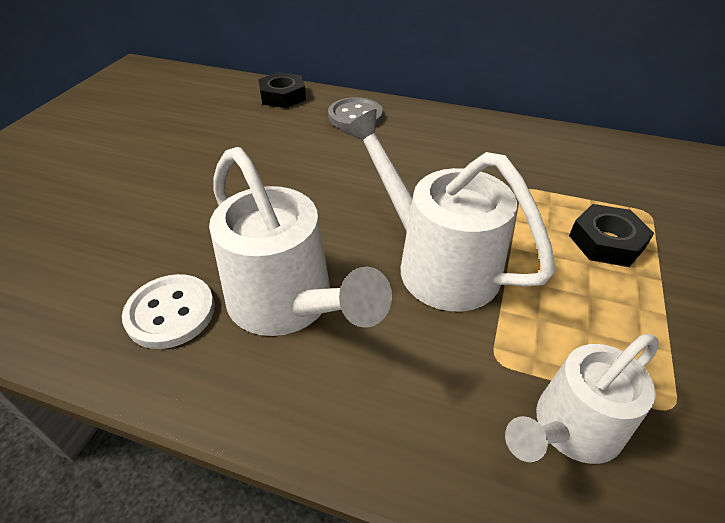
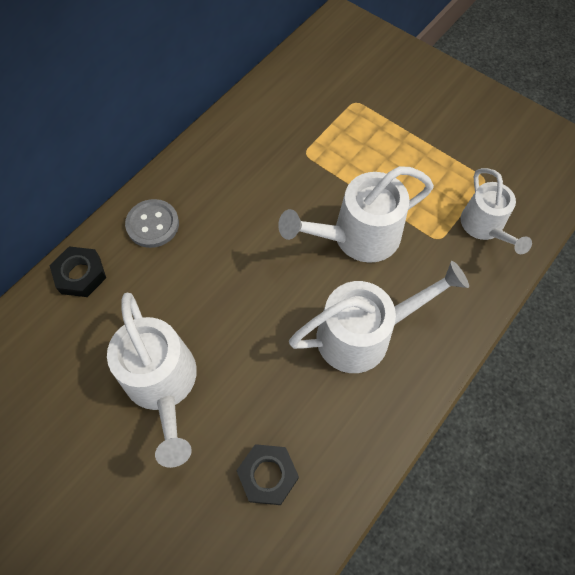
camera: 70 degrees left, 20 degrees up
(170, 313) = (348, 409): white button -> none
(182, 164) = (163, 385): none -> white watering can
(606, 242) = (372, 139): black nut -> black nut (268, 475)

